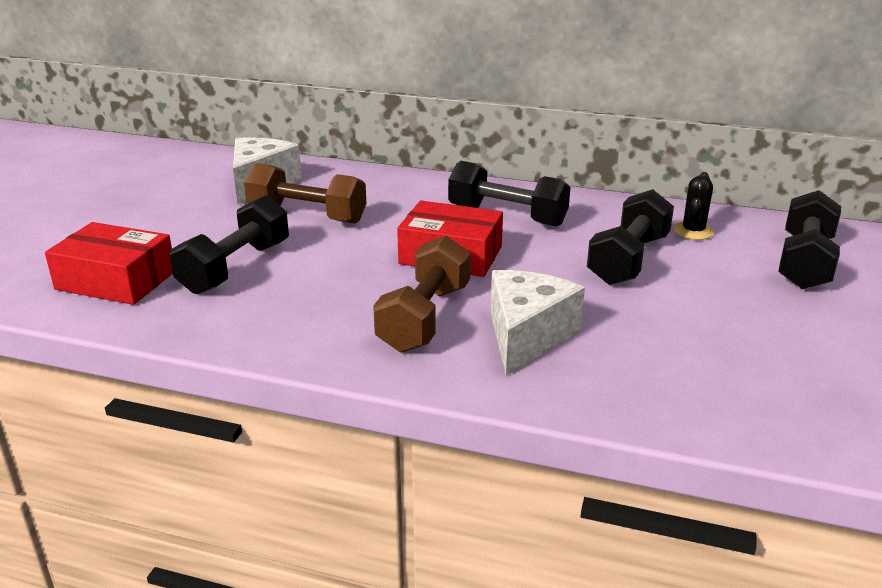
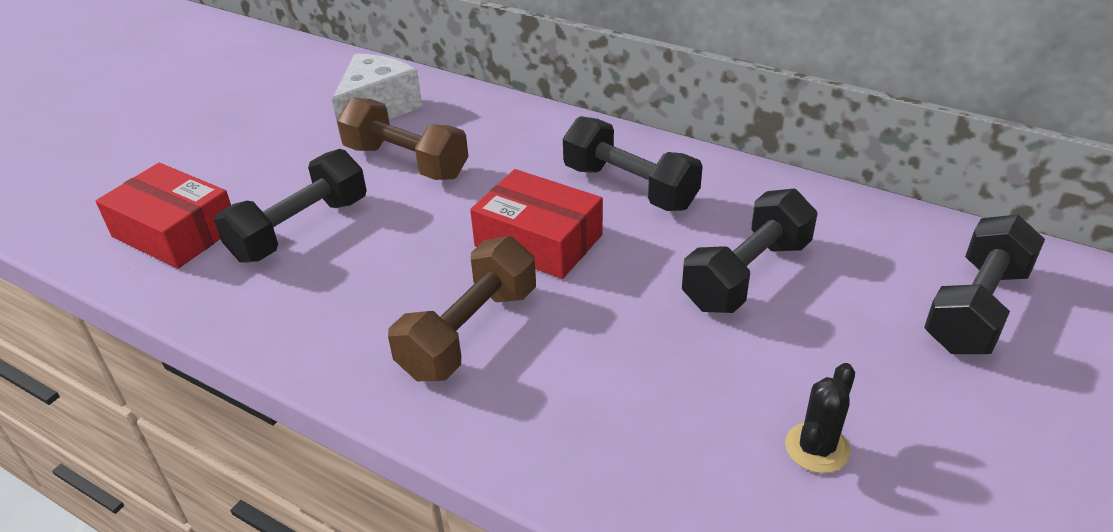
camera: 15 degrees right, 10 degrees up
(526, 336) = (572, 378): white cheese -> none
(693, 231) = (849, 238): black cactus -> black cactus (817, 448)

